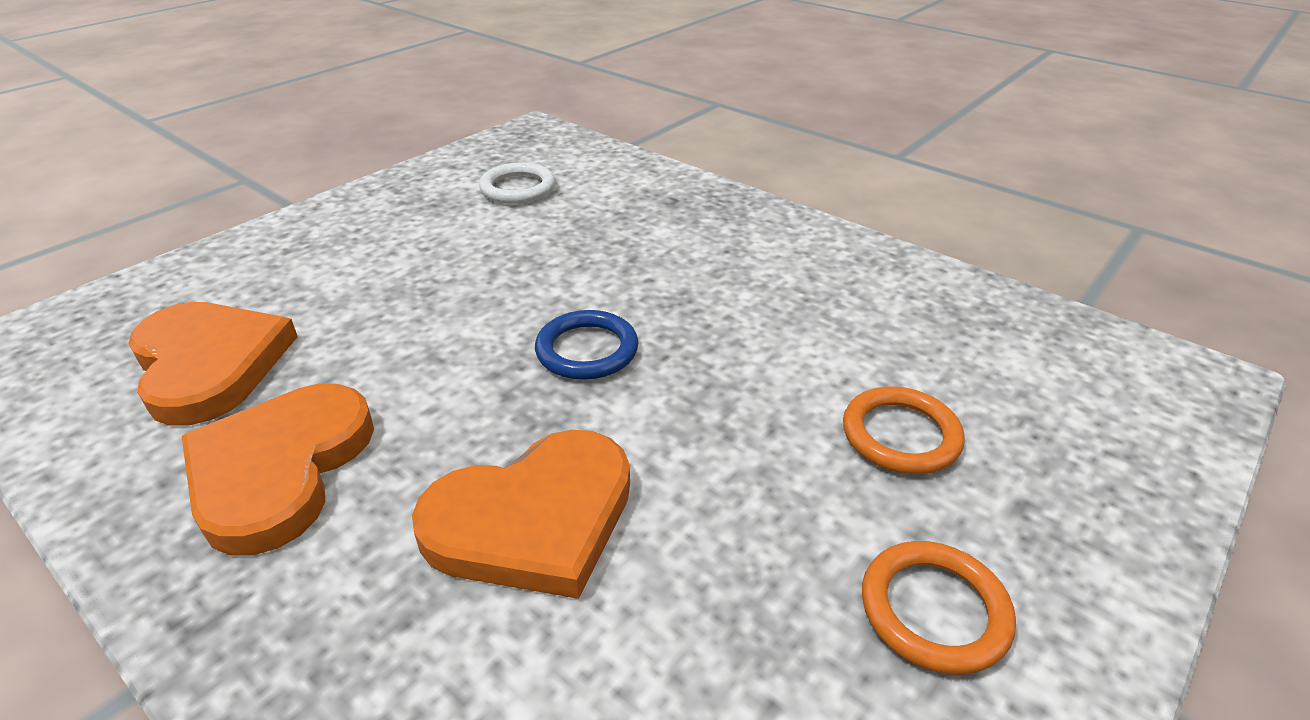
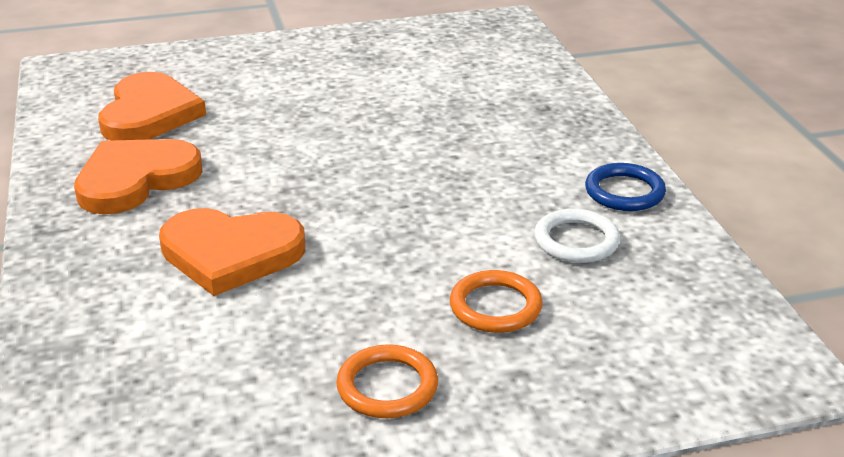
camera: 35 degrees right, 5 degrees down
(518, 188) = (439, 63): white ring -> white ring (576, 241)
(587, 350) = (359, 183): blue ring -> blue ring (624, 192)

